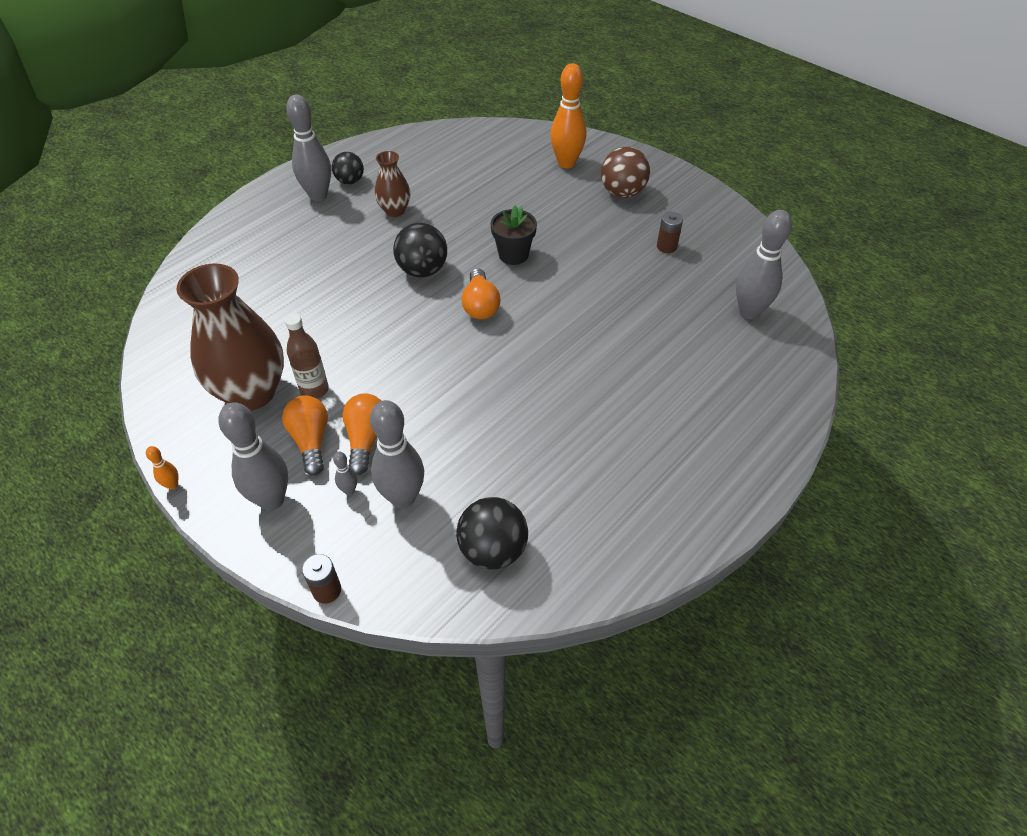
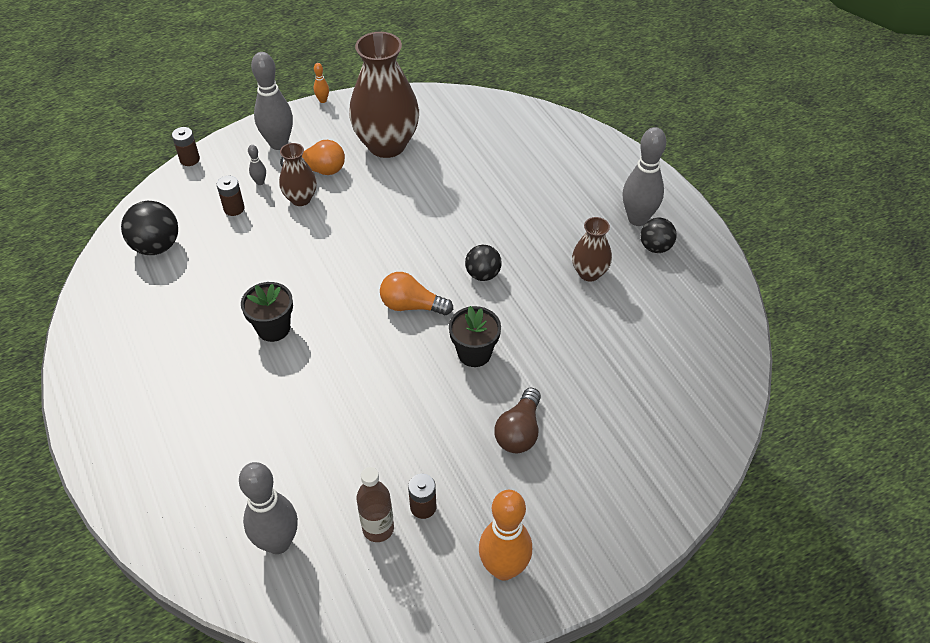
camera: 110 degrees right, 0 degrees up
(314, 390) = (368, 178): brown bottle -> brown bottle (378, 528)
(366, 439) = (301, 199): orange light bulb -> brown vase
(403, 497) = (234, 208): grey bowling pin -> brown battery
(422, 270) = (483, 274): black ball -> black ball, size x0.66
(555, 393) = (273, 328): none -> black flower pot
(566, 163) = (629, 461): orange bowling pin -> orange bowling pin (504, 568)
(573, 215) = (519, 431): none -> brown light bulb
(622, 192) = (545, 502): brown ball -> none

